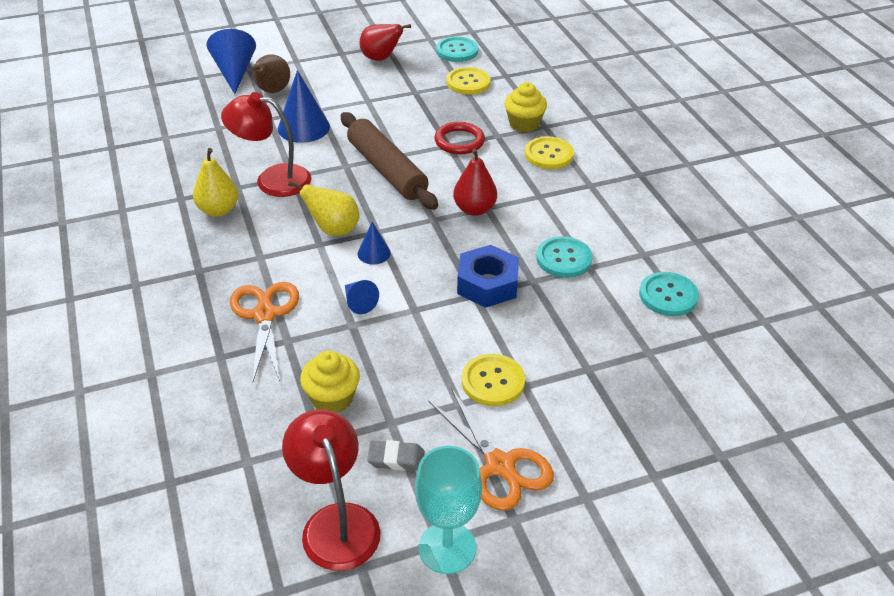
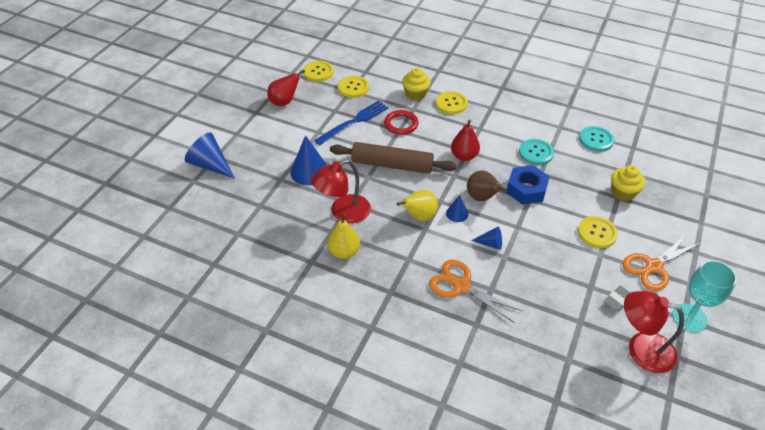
camera: 45 degrees left, 5 degrees up
(272, 91) = (254, 162): brown pear -> brown pear (482, 197)
(332, 398) = (553, 298): yellow cupcake -> yellow cupcake (623, 192)
(416, 112) = (354, 122): none -> blue fork
(457, 51) = (318, 72): turquoise button -> yellow button
(500, 465) = (653, 266): orange scissors -> orange scissors turned 135 degrees clockwise

